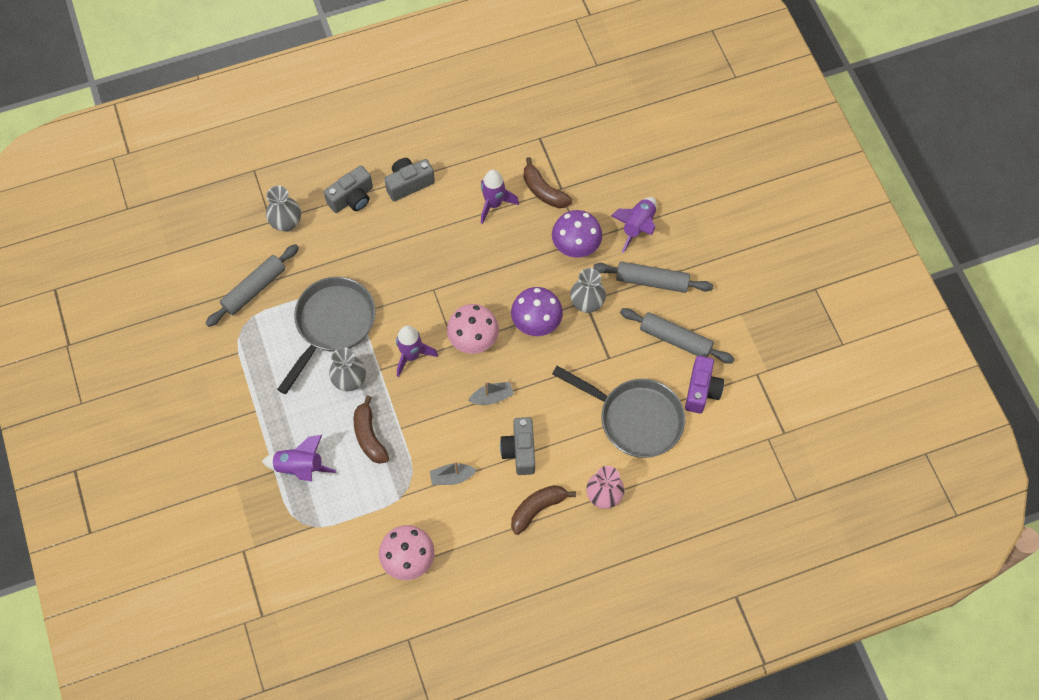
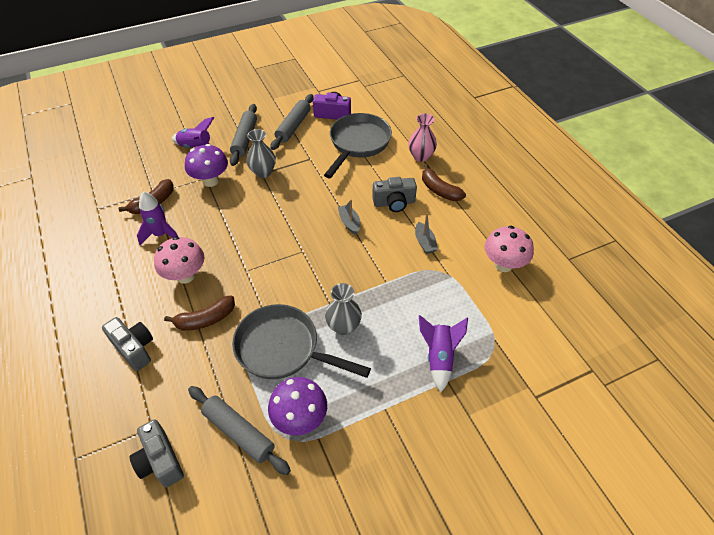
camera: 95 degrees left, 15 degrees down
(286, 223) = (156, 410): grey vase -> none
(369, 436) = (397, 304): brown banana -> brown banana (205, 319)
(409, 184) = (126, 300): grey camera -> grey camera (160, 461)
(411, 355) = (314, 280): purple rocket -> none
(473, 340) = (297, 238): pink mushroom -> pink mushroom (185, 276)
(536, 323) = (280, 200): purple mushroom -> purple mushroom (300, 419)

